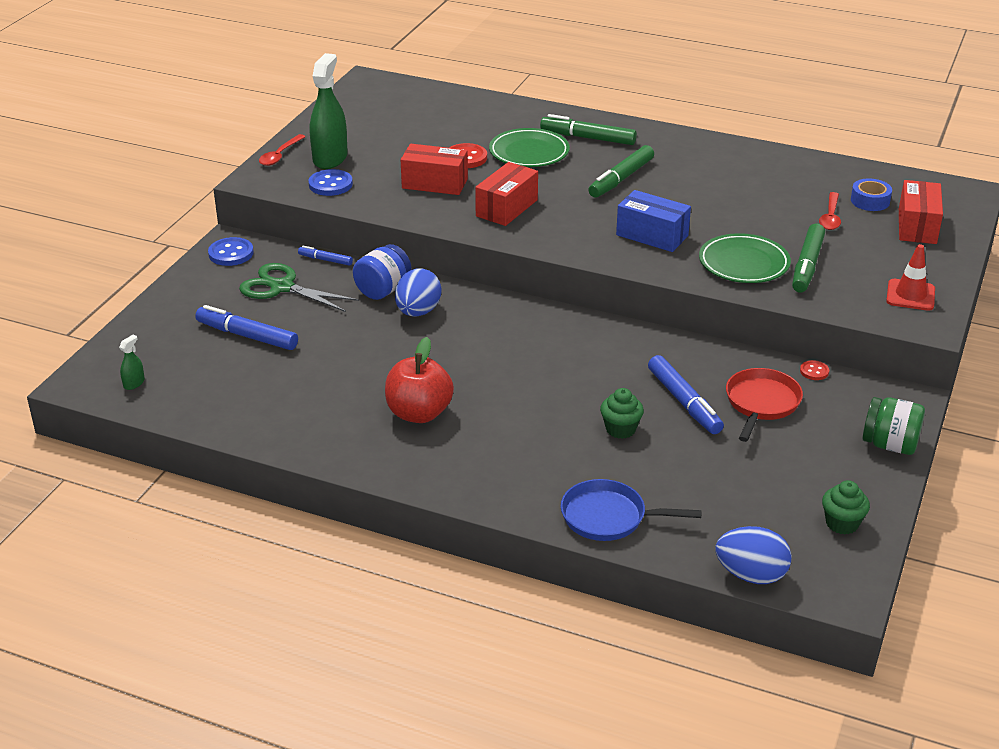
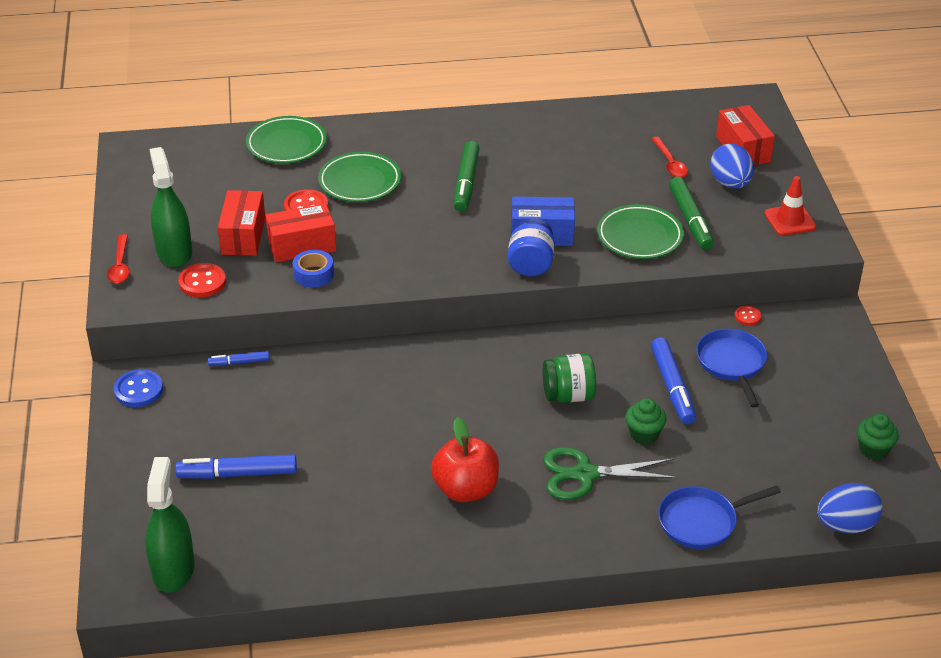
camera: 30 degrees left, 5 degrees up
(134, 383) = (173, 569): green spray bottle -> green spray bottle, size x2.35
(282, 287) = (224, 408): green scissors -> green scissors (585, 474)
(330, 184) = (202, 282): blue button -> red button
(383, 290) = (323, 374): blue jar -> blue jar (530, 264)
(418, 312) = (375, 385): blue egg -> blue egg (730, 183)
(494, 111) = (286, 144): none -> green plate
(506, 208) = (392, 250): red box -> red box (243, 236)
(588, 138) = (399, 147): green marker -> none
(684, 402) = (672, 387): blue marker -> blue marker turned 45 degrees clockwise
(761, 403) = (732, 364): red pan -> blue pan
(870, 201) = (688, 136): blue tape -> blue tape (313, 274)
(890, 445) = (853, 363): green jar -> green jar (568, 395)

